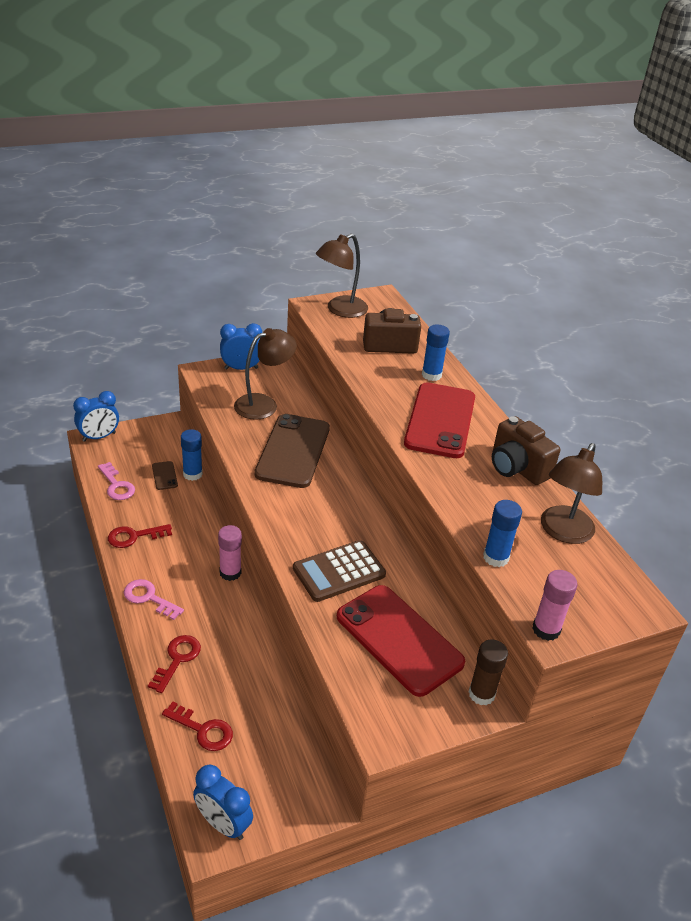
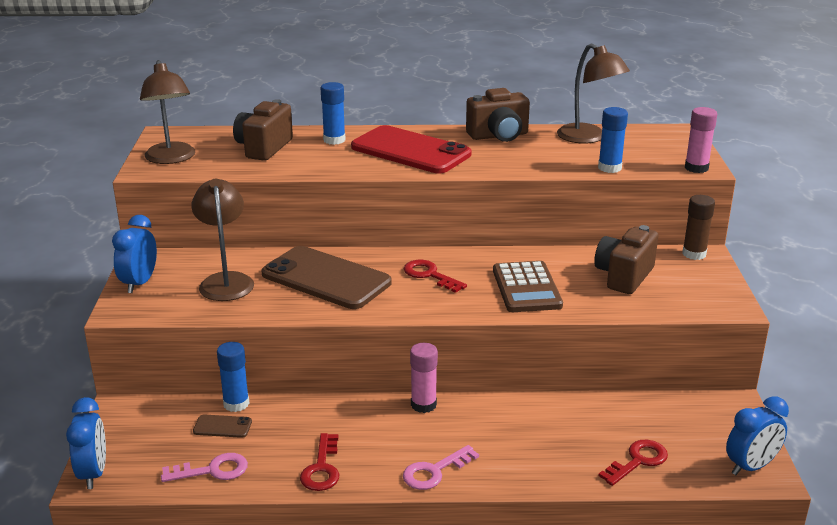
camera: 65 degrees left, 10 degrees down
(177, 659) = (537, 464): red key -> red key (430, 275)
(399, 639) = (624, 276): red phone -> brown camera

